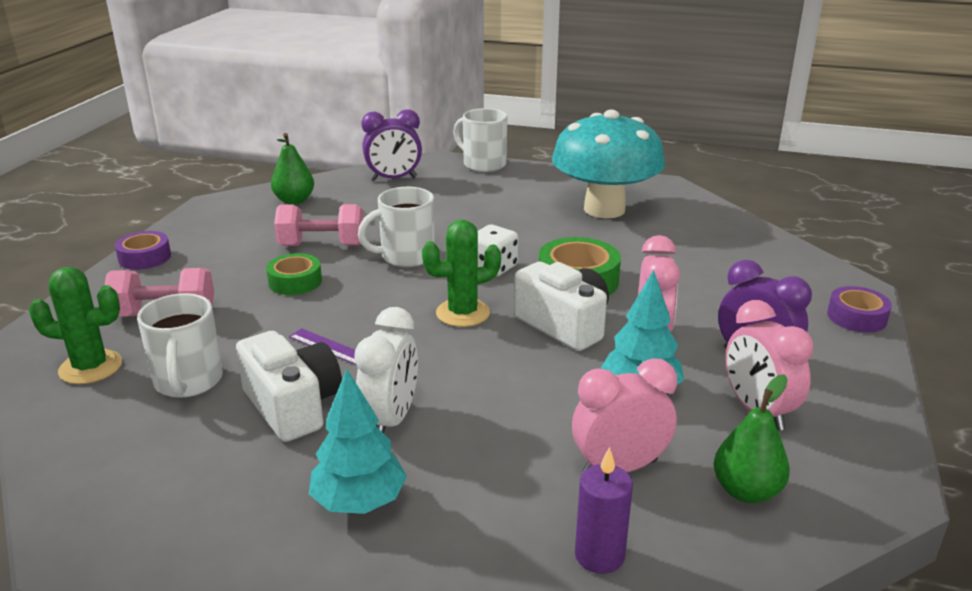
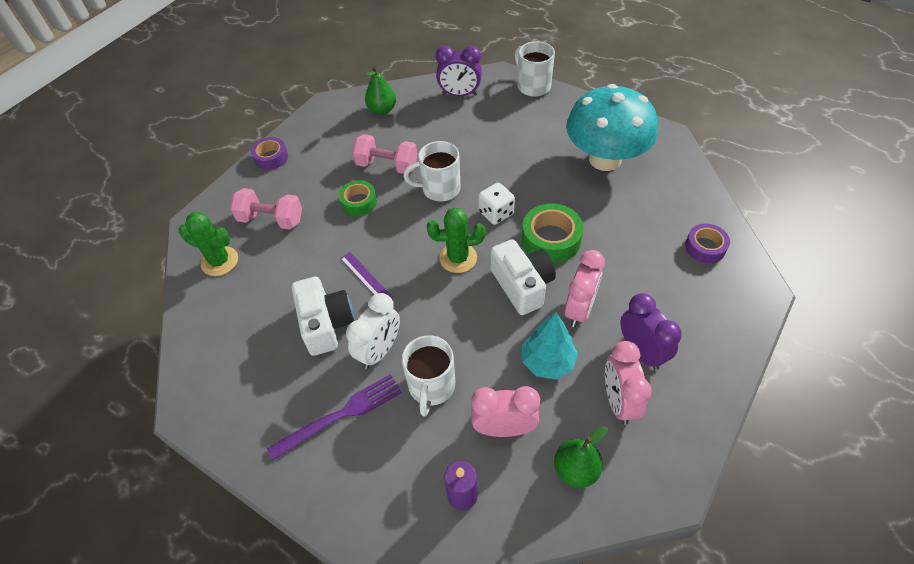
camera: 20 degrees right, 25 degrees up
(188, 382) = (271, 287): white mug -> white mug (431, 386)
(359, 502) = (341, 415): turquoise tree -> purple fork
(856, 317) = (742, 324): purple tape -> purple tape (705, 247)

